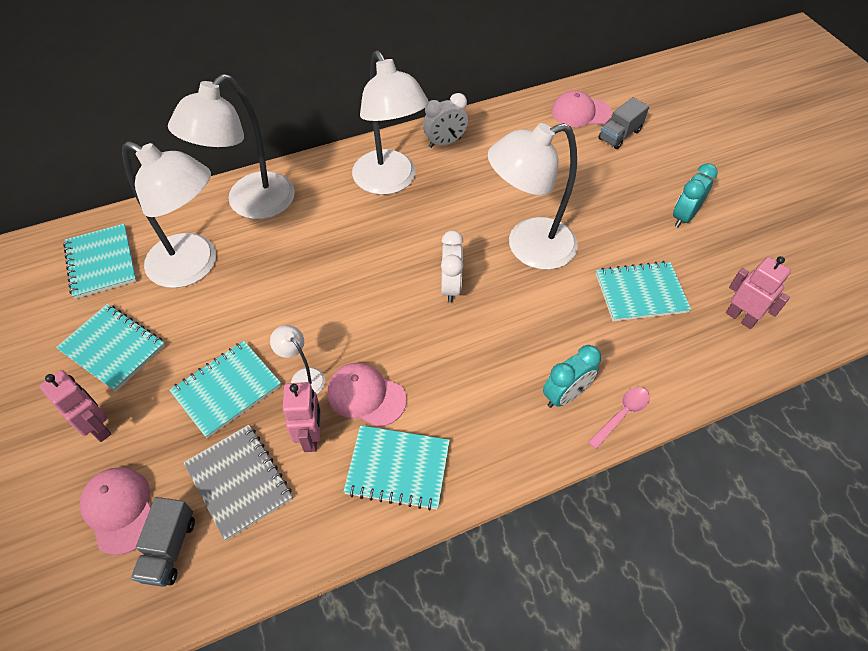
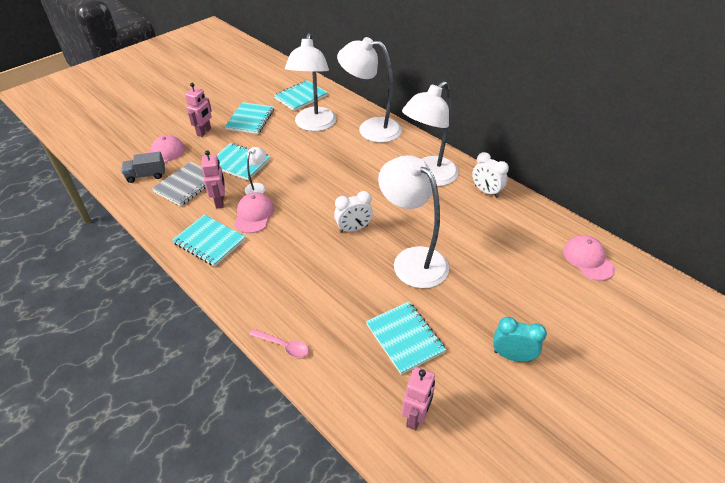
camera: 70 degrees right, 10 degrees down
(311, 437) = (220, 202): pink robot -> pink robot turned 75 degrees counterclockwise
(398, 468) = (209, 241): turquoise notebook -> turquoise notebook turned 45 degrees counterclockwise
(565, 395) = (288, 309): turquoise clock -> none
(619, 135) = (582, 291): grey truck -> none

